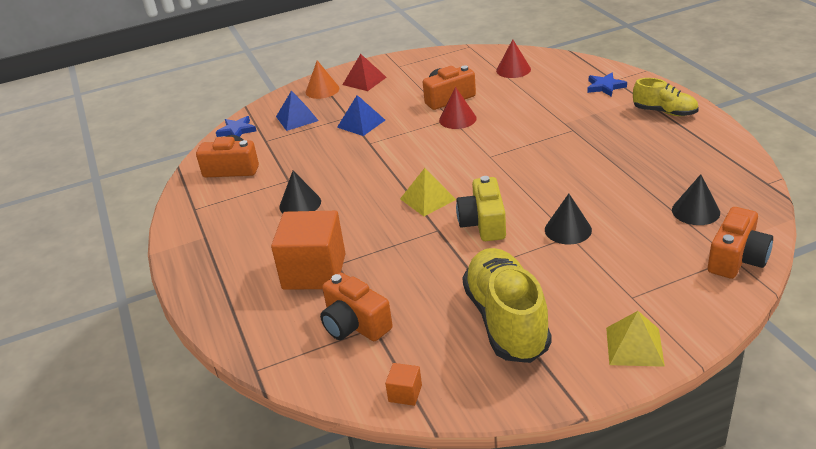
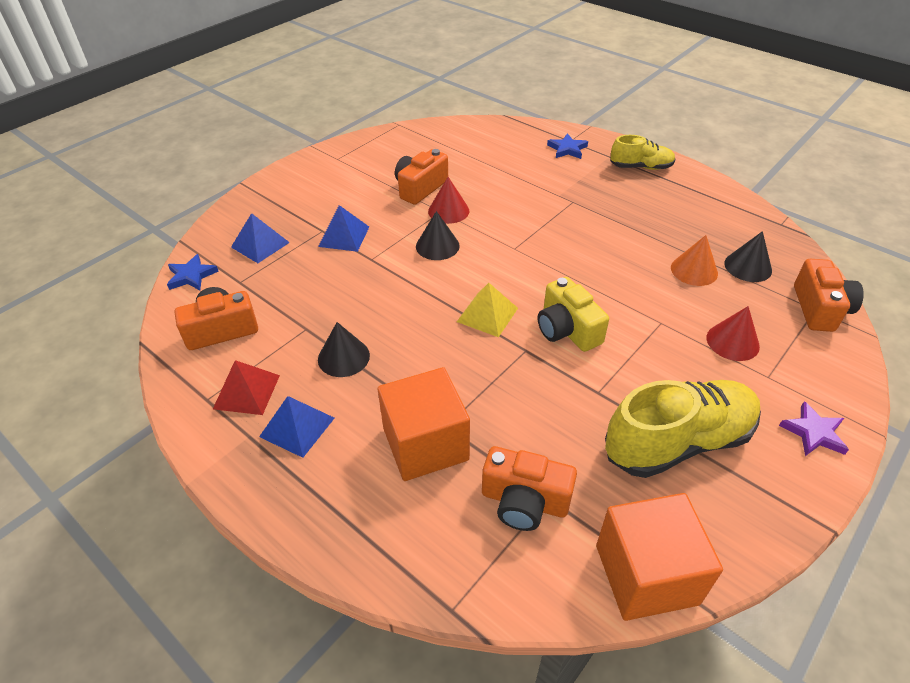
camera: 30 degrees left, 10 degrees up
(238, 239) = (297, 427): none -> blue pyramid
(322, 90) = (266, 202): orange cone -> orange cone (694, 270)
(364, 81) = (310, 182): red pyramid -> red pyramid (247, 392)
(405, 393) = (646, 574): orange cube -> orange cube, size x2.40
(506, 320) = (677, 442): yellow shoe -> yellow shoe turned 105 degrees clockwise
(513, 70) = (464, 144): red cone -> red cone (732, 342)
(568, 230) = (654, 316): black cone -> black cone (437, 246)
(634, 346) = (813, 432): yellow pyramid -> purple star

